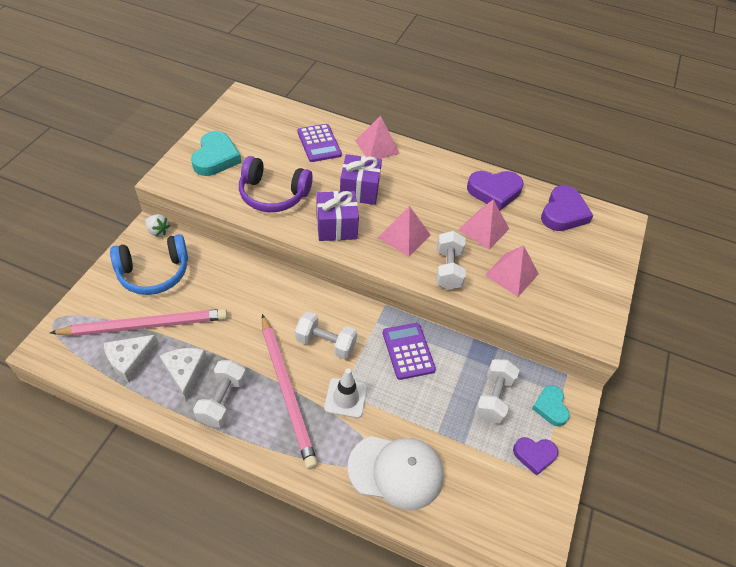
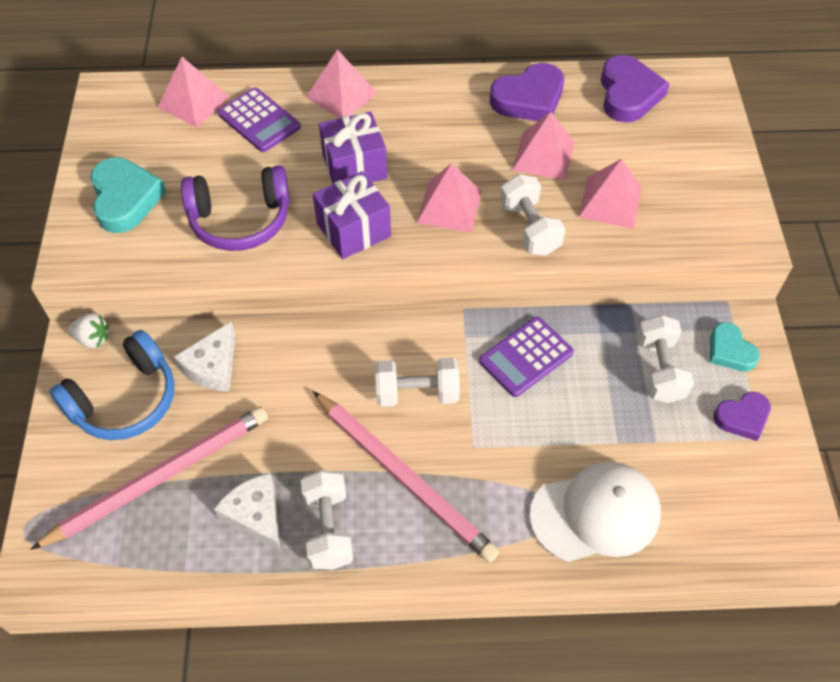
camera: 20 degrees left, 5 degrees up
(130, 360) = (169, 534): white cheese -> white cheese (213, 367)
(288, 119) = (194, 102): none -> pink pyramid
(346, 398) = (483, 452): white traffic cone -> none
(408, 351) = (526, 357): purple calculator -> purple calculator turned 90 degrees counterclockwise

